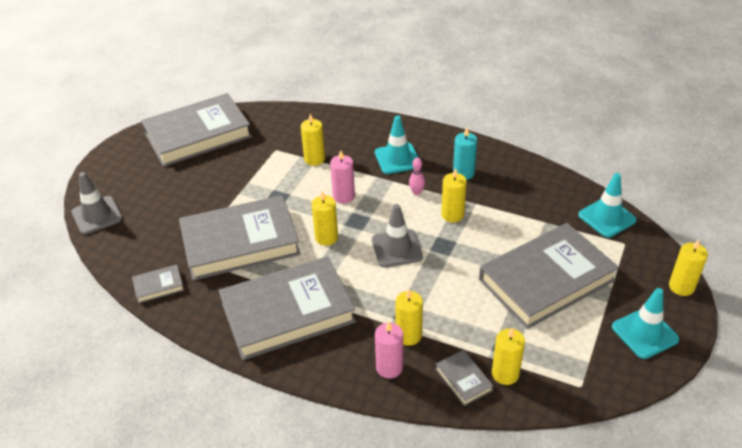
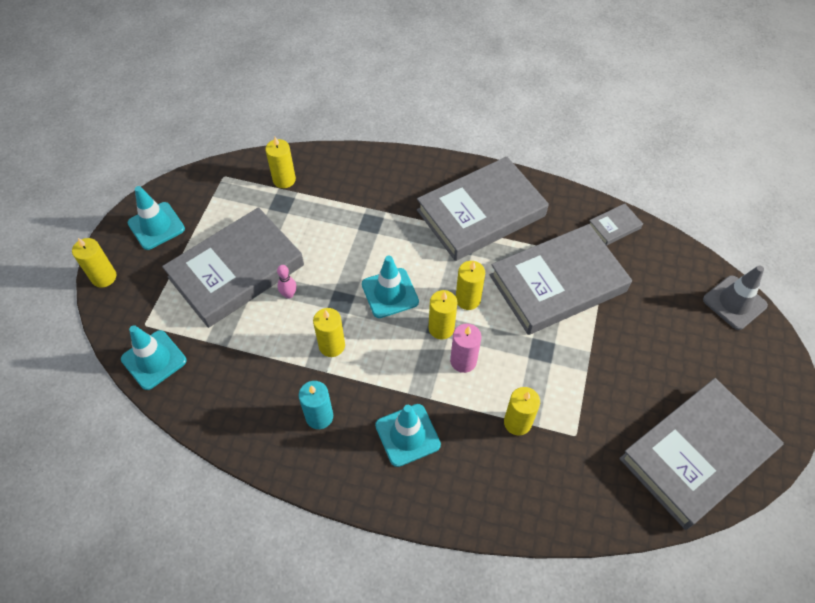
camera: 170 degrees right, 15 degrees up
(389, 367) = (380, 175): pink candle -> none
(396, 248) = (390, 293): grey traffic cone -> turquoise traffic cone
(408, 335) = (367, 203): yellow candle -> yellow candle (441, 328)
(416, 192) = (376, 376): pink bowling pin -> pink bowling pin (289, 294)
(463, 379) = (318, 172): grey book -> none

